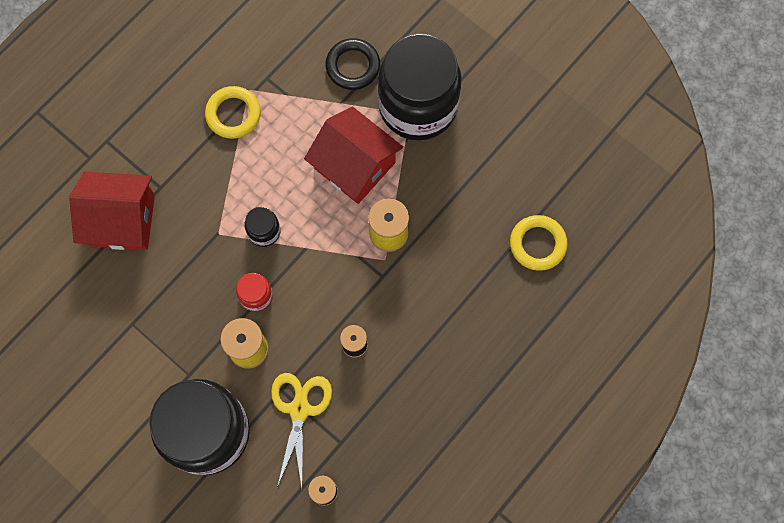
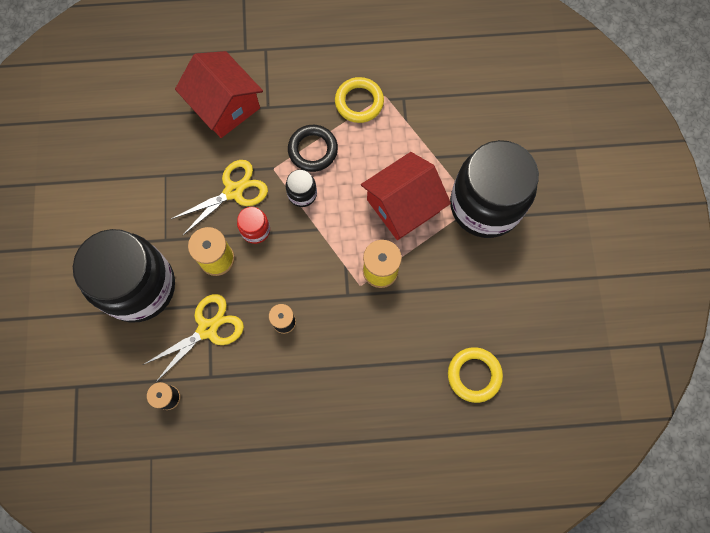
camera: 45 degrees right, 0 degrees up
(204, 282) = (233, 191): none -> yellow scissors
(353, 66) = (467, 140): black ring -> black ring (313, 150)
(354, 165) = (403, 205): red house -> red house turned 60 degrees clockwise

